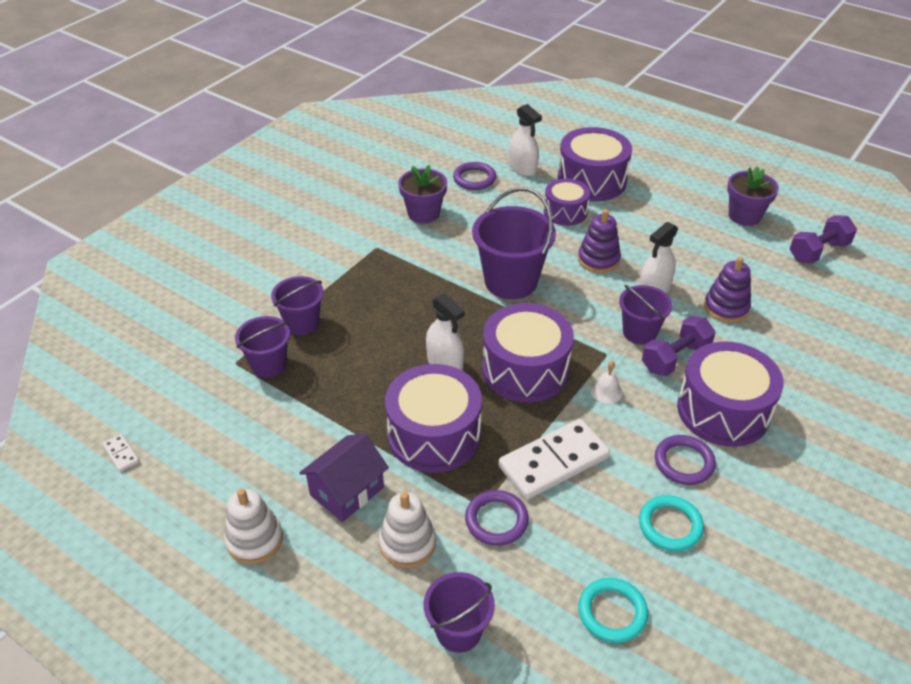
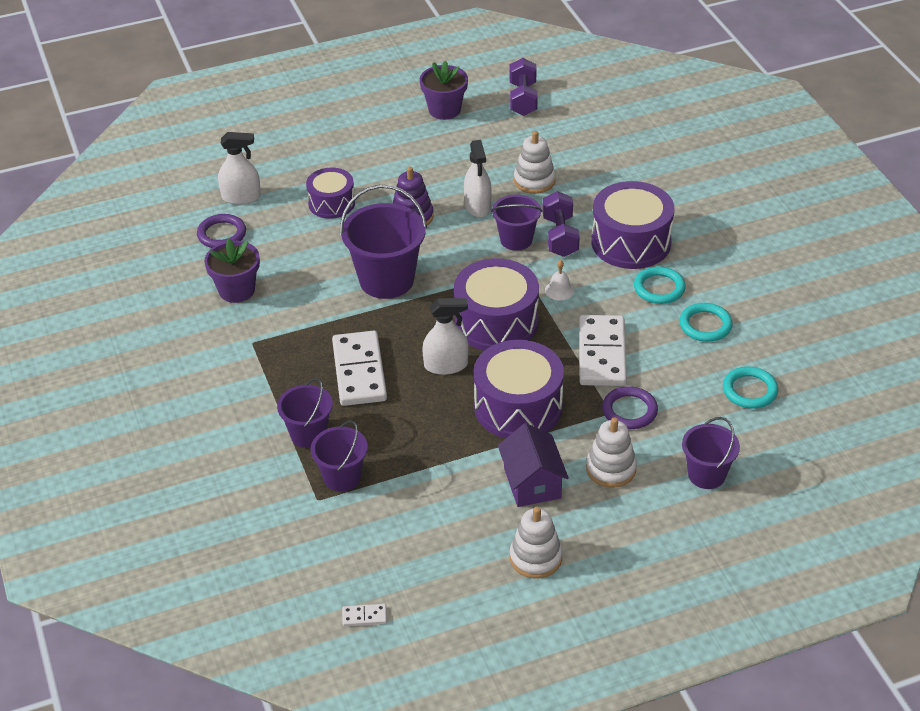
camera: 55 degrees left, 0 degrees up
(394, 317) = (359, 371): none -> white domino
(591, 180) = (306, 166): purple drum -> none
(684, 462) = (659, 288): purple ring -> turquoise ring
(726, 308) = (534, 181): purple stacking toy -> white stacking toy

